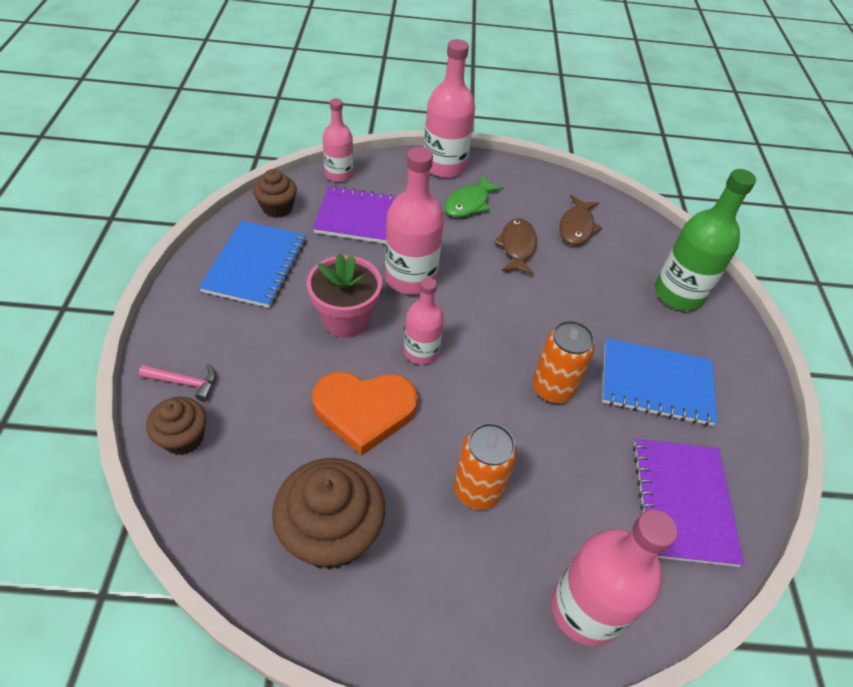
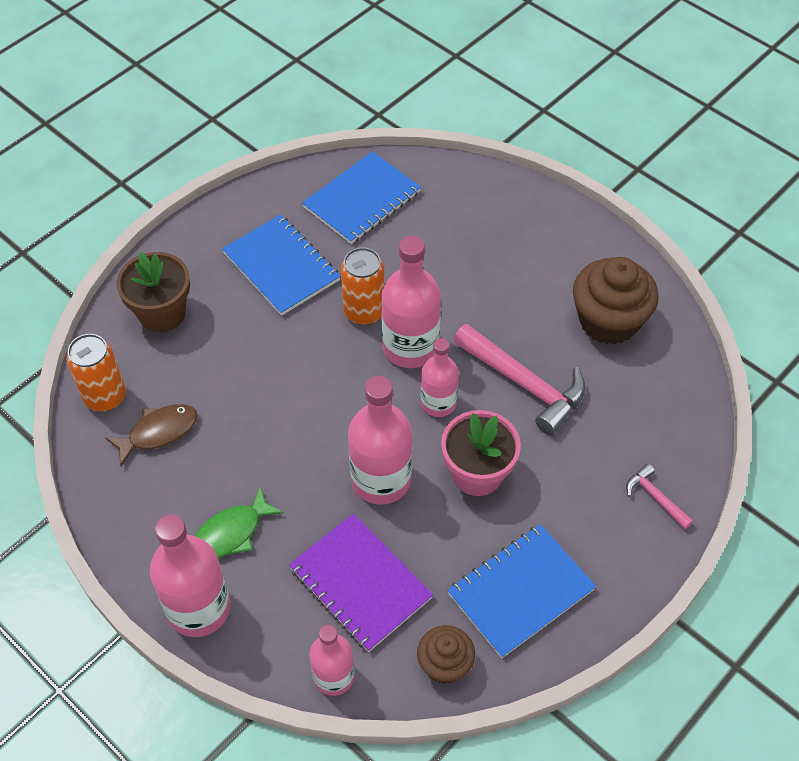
camera: 135 degrees left, 5 degrees up
(183, 437) = (678, 449): brown cupcake -> none
(364, 411) = (525, 384): orange heart -> pink hammer
(469, 203) = (231, 533): green fish -> green fish turned 150 degrees clockwise
(477, 490) = (489, 286): orange can -> orange can (105, 397)
(517, 247) = (244, 448): brown fish -> none
(586, 608) = (485, 195): pink bottle -> pink bottle (410, 347)
(678, 294) = (162, 313): green bottle -> brown flower pot
(683, 502) = (362, 200): purple notebook -> blue notebook

